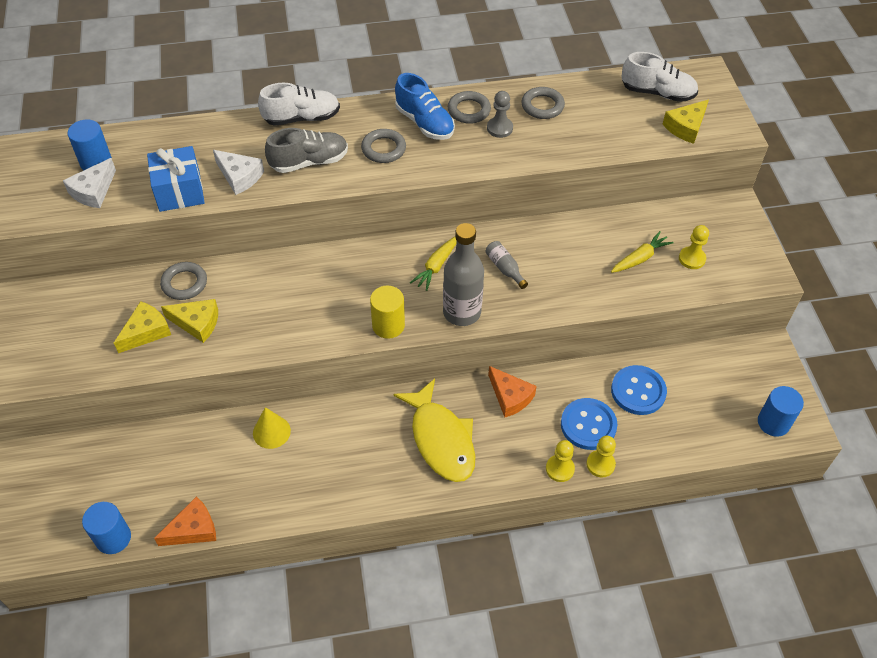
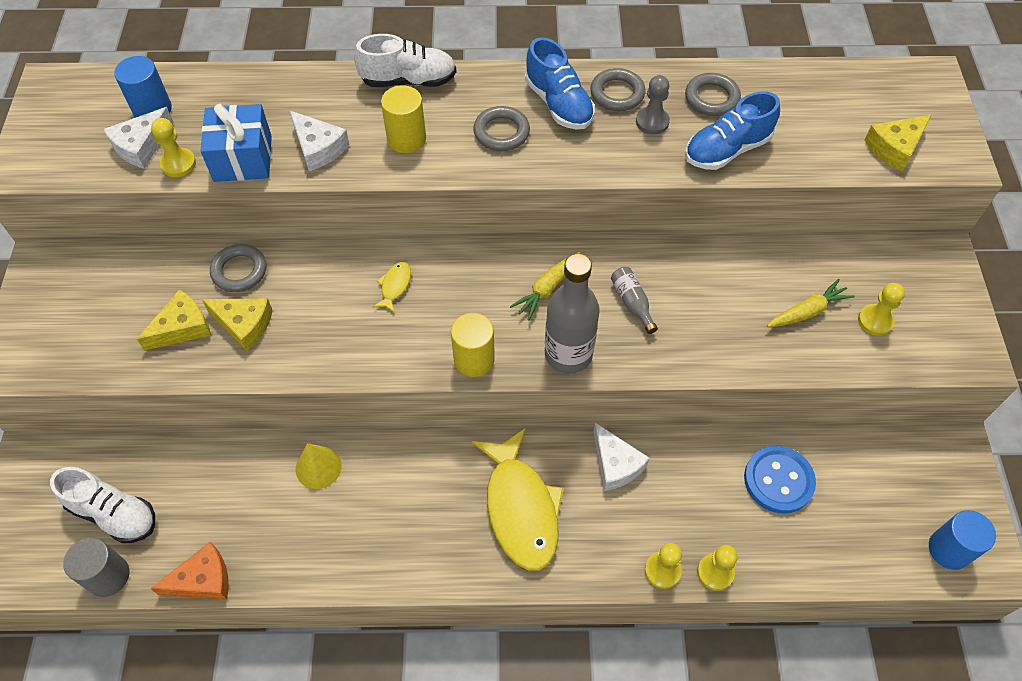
camera: 10 degrees right, 5 degrees up
(113, 538) = (108, 576): blue cylinder -> grey cylinder
(127, 201) = (178, 164): none -> yellow pawn
(309, 162) = (406, 139): grey shoe -> yellow cylinder
(314, 279) = (395, 286): none -> yellow fish
(510, 397) = (616, 464): orange cheese -> white cheese
(560, 142) = (727, 150): none -> blue shoe
(588, 425) = (708, 516): blue button -> none
(657, 93) = (864, 97): white shoe -> white shoe (114, 513)

